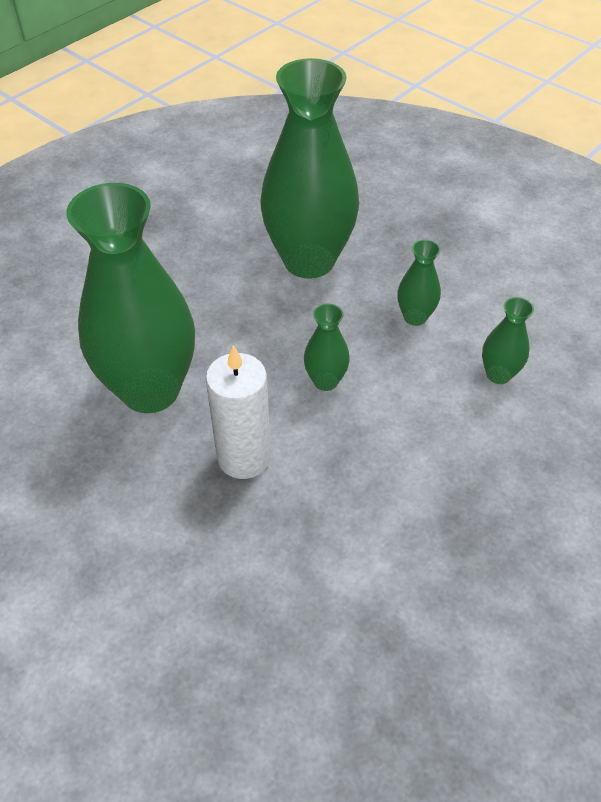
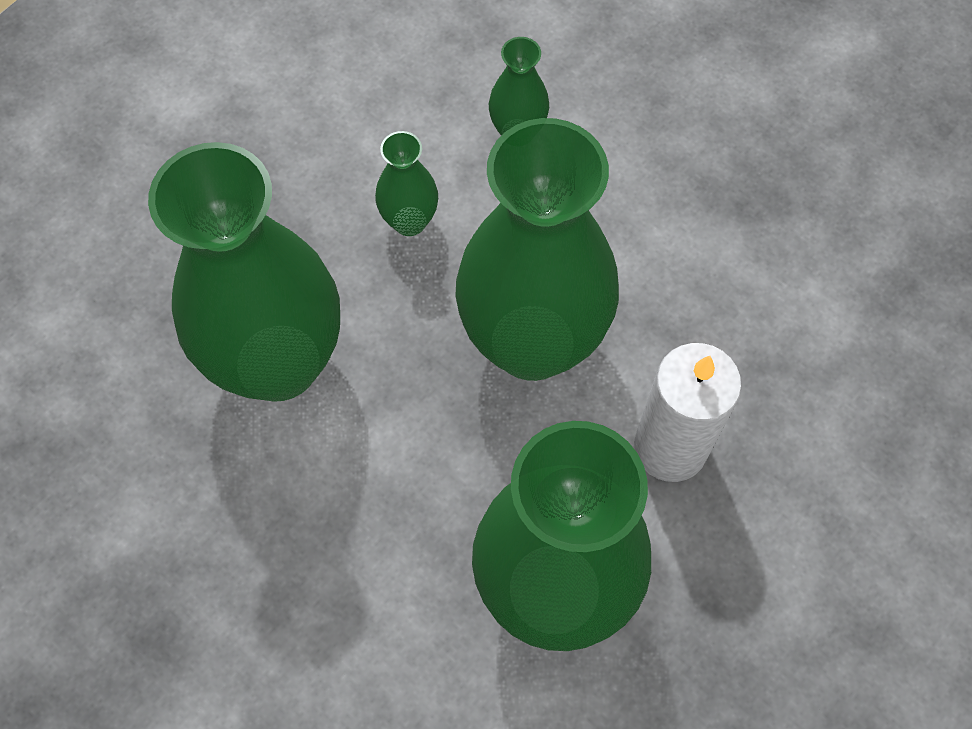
camera: 90 degrees left, 15 degrees up
(325, 381) = (532, 342): green vase -> green vase, size x2.34

